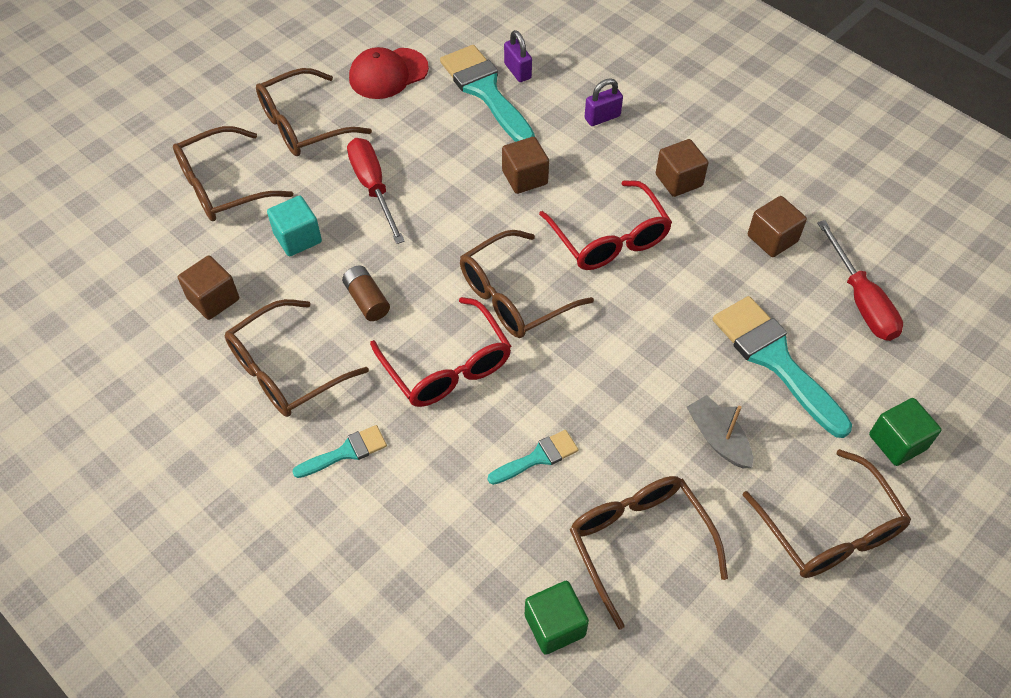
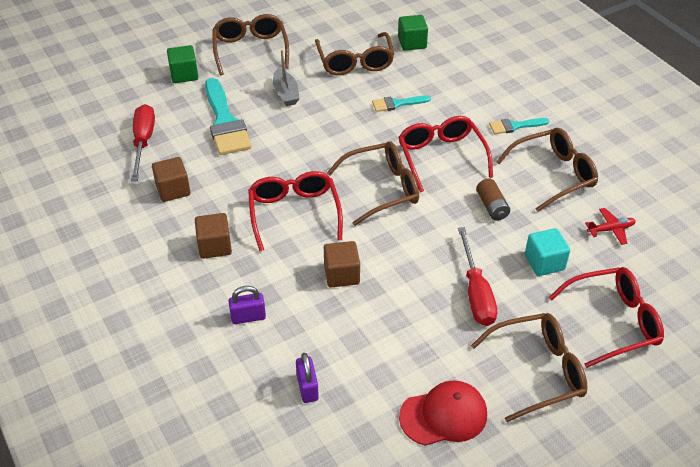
camera: 165 degrees left, 10 degrees down
(213, 299) = (611, 229): brown cube -> red plane
(222, 186) = (614, 322): brown glasses -> red glasses
(485, 91) = (348, 370): turquoise brush -> none

